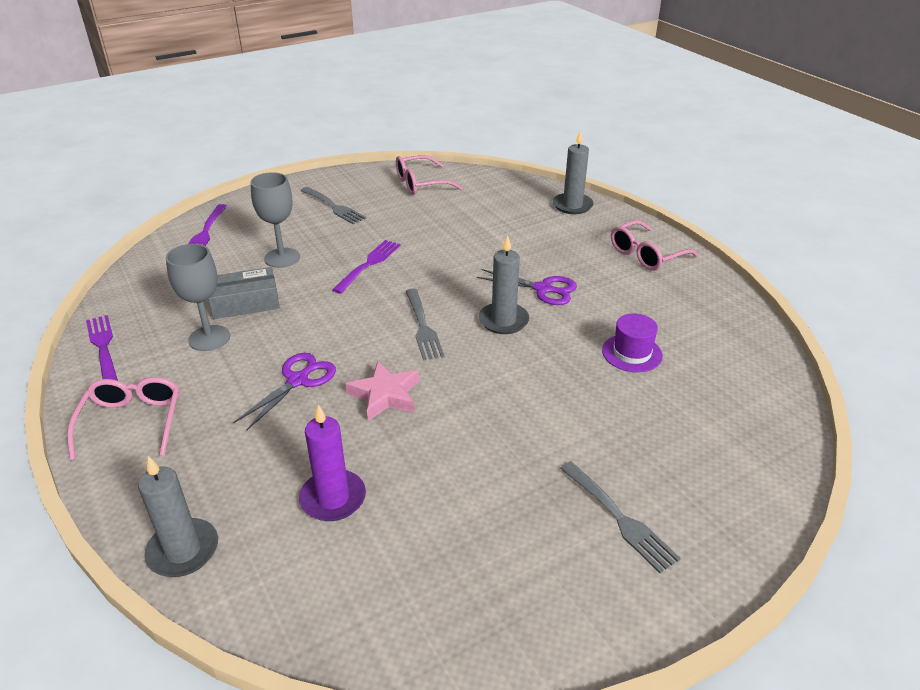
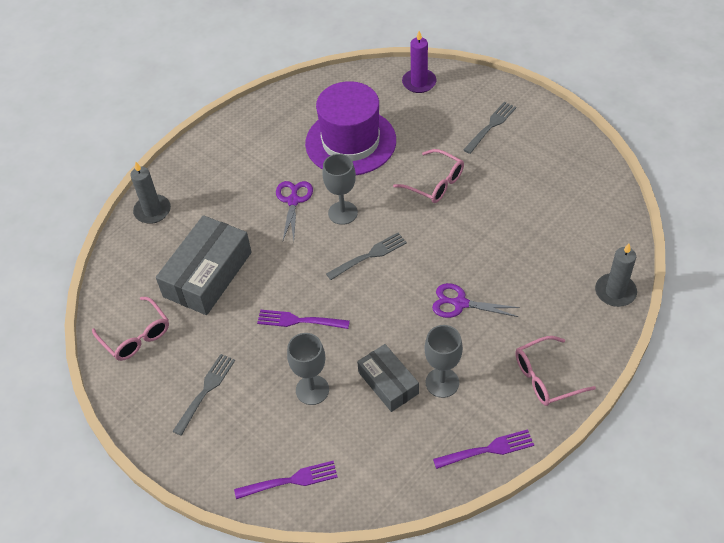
camera: 105 degrees left, 15 degrees up
(103, 348) = (487, 450): purple fork -> purple fork turned 150 degrees counterclockwise
(333, 498) = (544, 242): purple candle -> purple candle (419, 82)
(385, 395) = (450, 250): pink star -> none
(467, 224) = (208, 274): none -> grey box
(503, 321) = (342, 213): grey candle -> grey goblet
(632, 353) = (350, 142): purple hat -> purple hat, size x2.28
(646, 255) = (222, 152): pink glasses -> pink glasses (435, 183)

